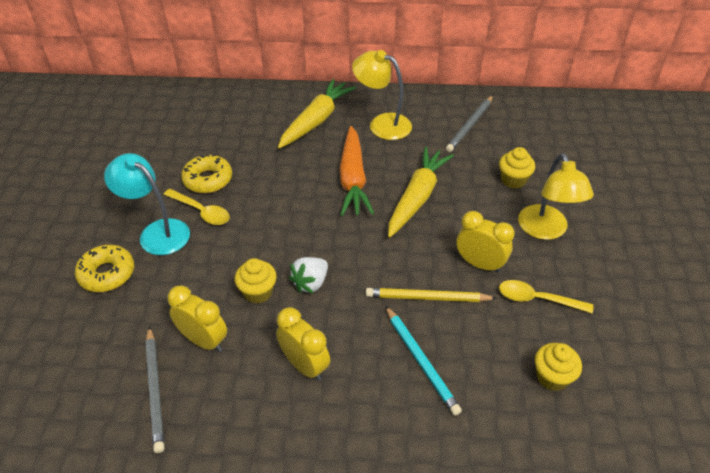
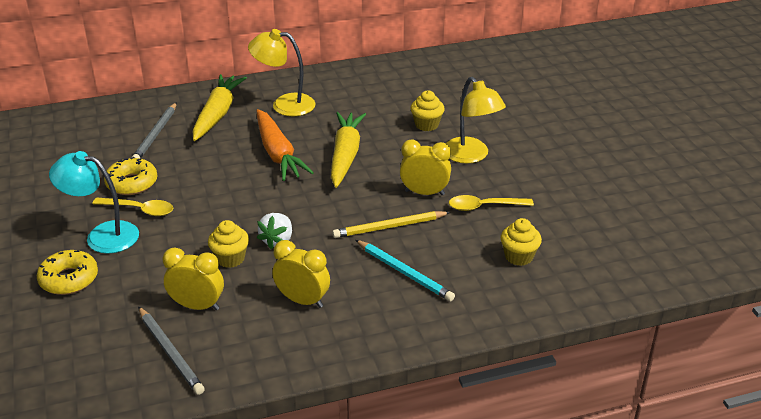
camera: 20 degrees left, 10 degrees down
(470, 125) = (369, 90): grey pencil -> grey pencil (156, 134)

